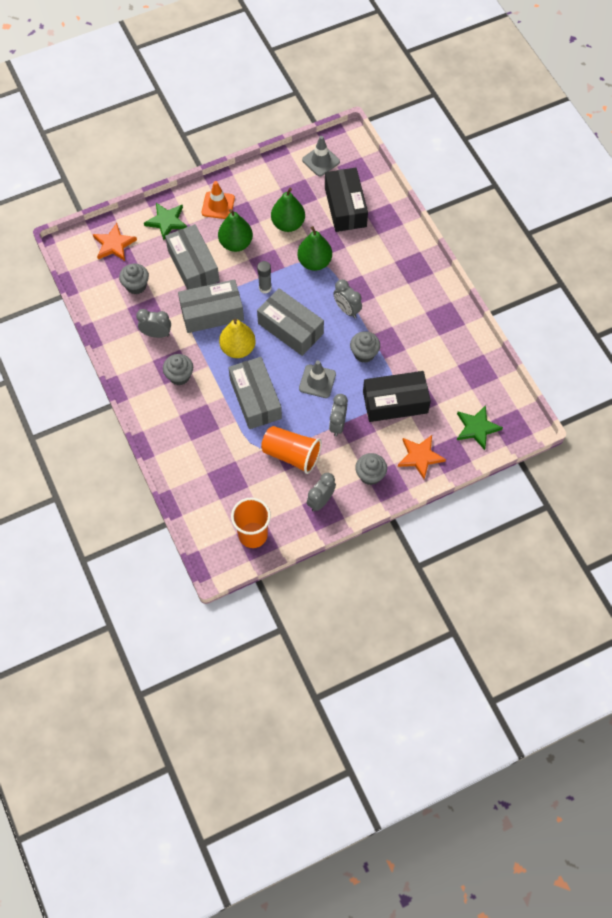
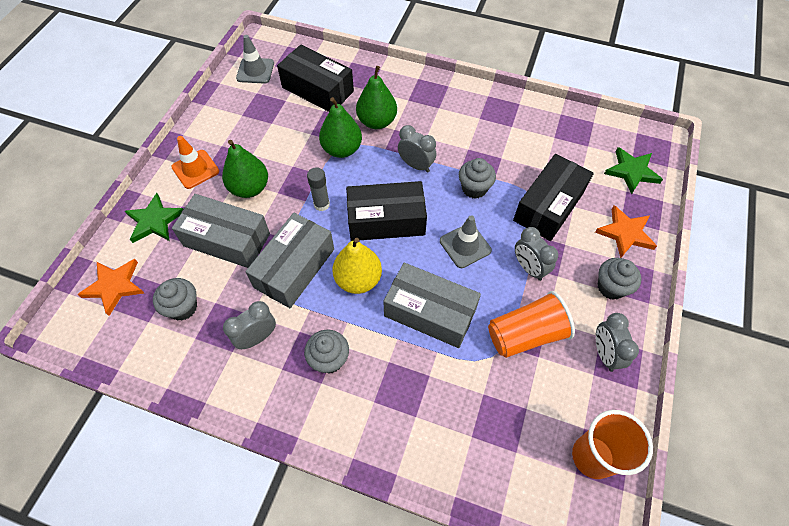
camera: 45 degrees left, 5 degrees down
(288, 224) = (282, 137): green pear -> green pear (377, 122)
(290, 328) = (386, 220): grey box -> black box
(347, 310) = (416, 165): grey clock -> grey clock turned 150 degrees counterclockwise

